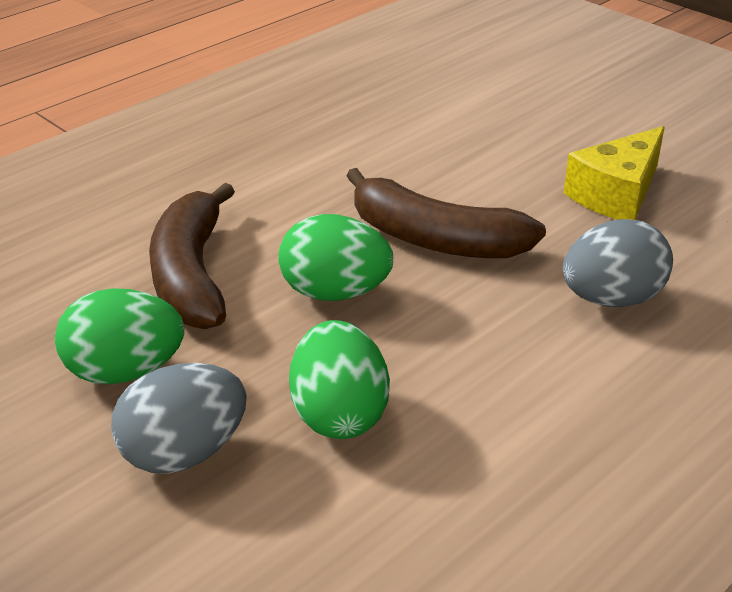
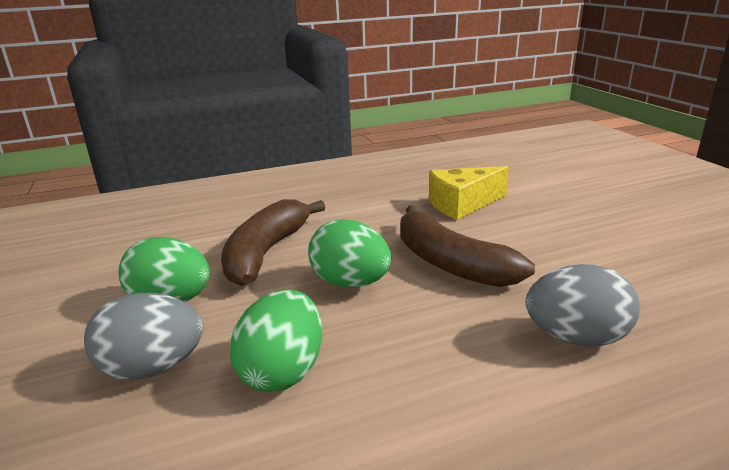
camera: 25 degrees right, 10 degrees down
(616, 194) = (621, 260): yellow cheese -> yellow cheese (462, 204)

